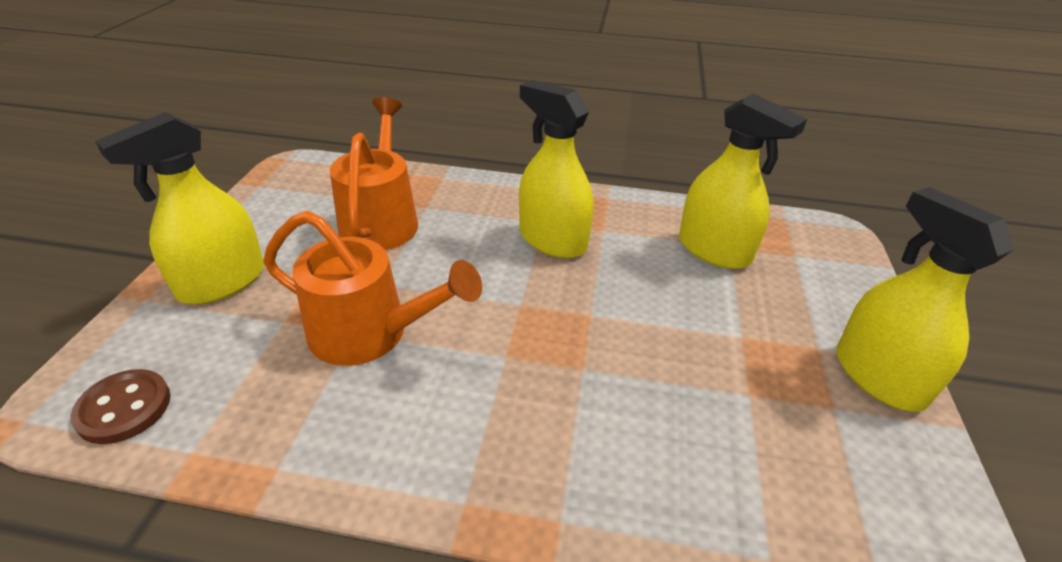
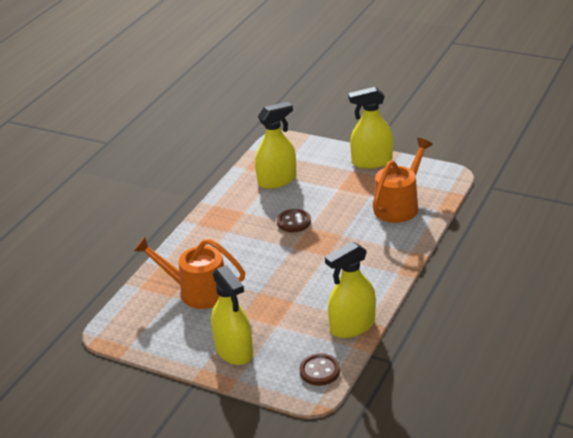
camera: 70 degrees left, 5 degrees down
(371, 333) = (297, 295): orange watering can -> orange watering can (399, 205)
(552, 240) = (246, 230): yellow spray bottle -> yellow spray bottle (352, 326)
(598, 291) = (294, 222): none -> brown button

